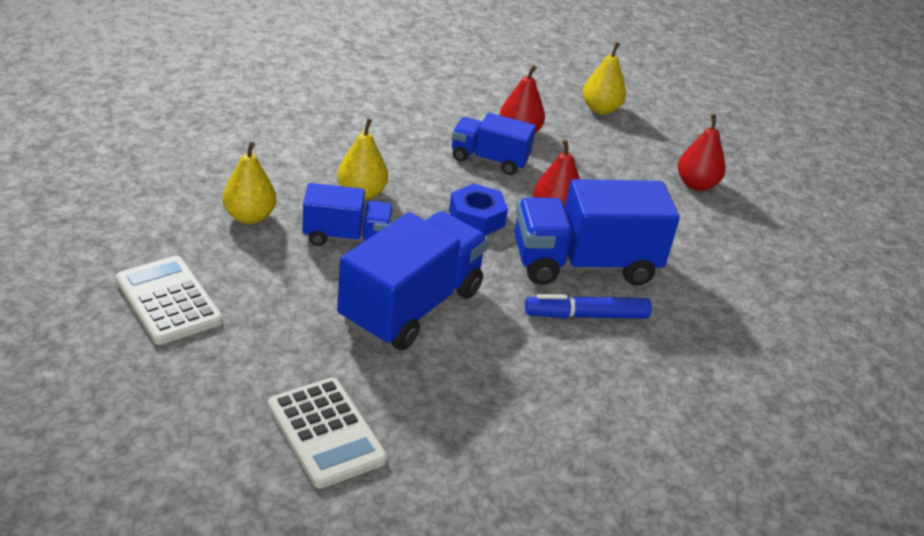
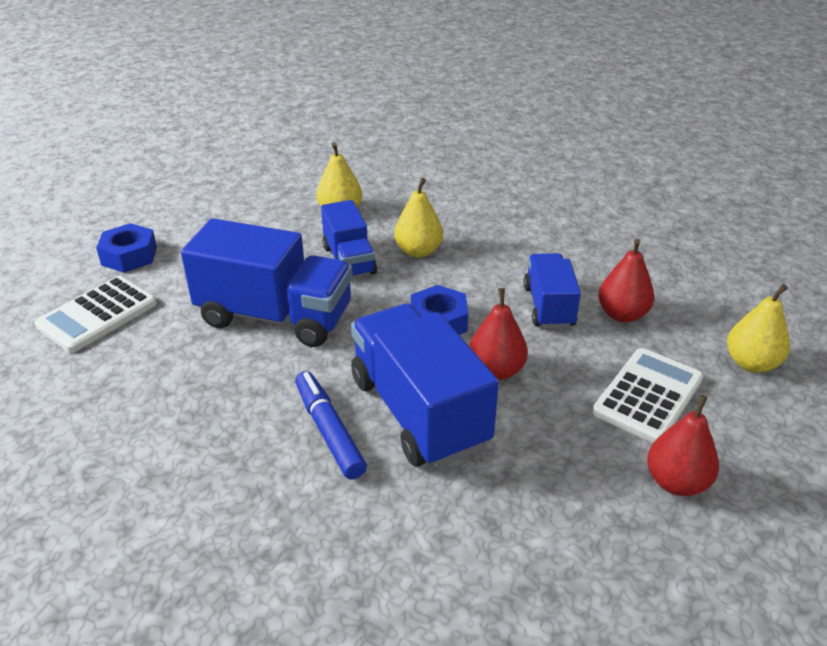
camera: 75 degrees right, 0 degrees up
(168, 301) = (216, 211): white calculator -> white calculator (648, 396)
(216, 389) = (129, 256): none -> blue nut

